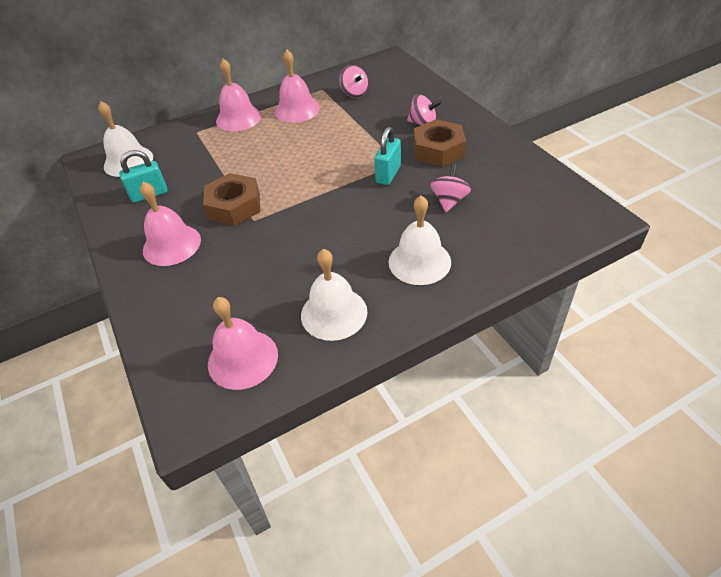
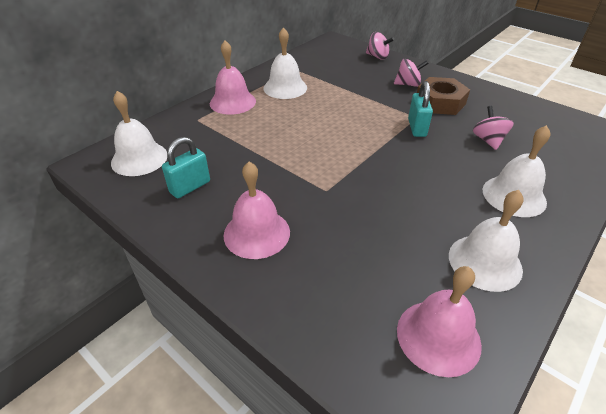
camera: 25 degrees left, 5 degrees down
(234, 206) = (295, 181): brown nut -> none
(297, 109) = (285, 88): pink bell -> white bell
(354, 93) = (327, 69): pink spinning top -> pink spinning top (377, 57)

